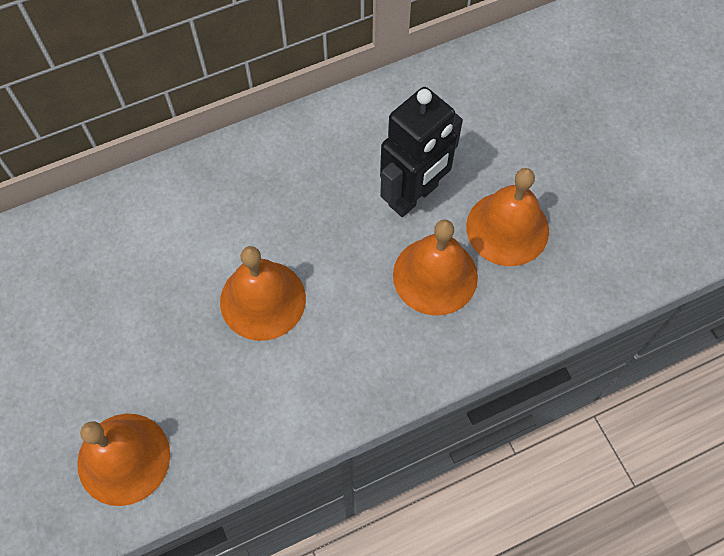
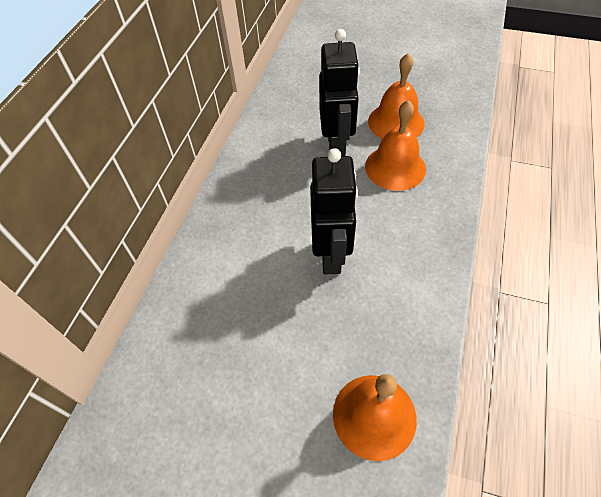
camera: 45 degrees left, 10 degrees down
(263, 300) = (331, 255): orange bell -> black robot

